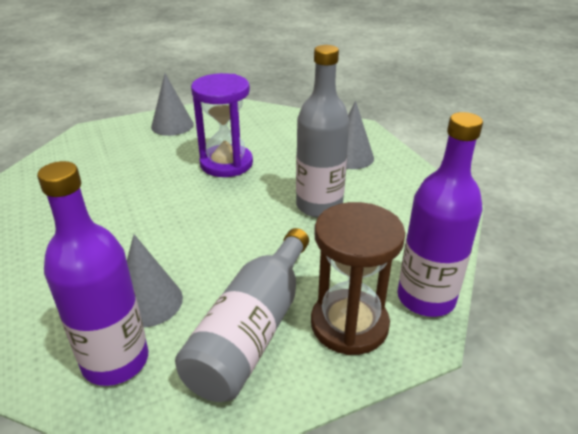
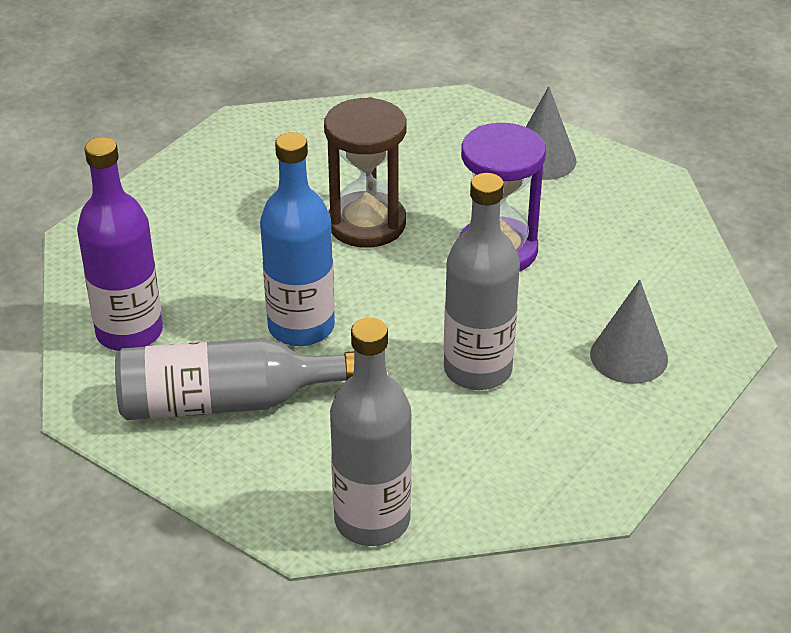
camera: 60 degrees right, 5 degrees up
(149, 302) = (211, 314): grey cone -> none
(211, 261) = (301, 327): none -> blue bottle
(349, 324) = (284, 470): brown hourglass -> brown hourglass (366, 224)
(426, 298) = (372, 520): purple bottle -> grey bottle

